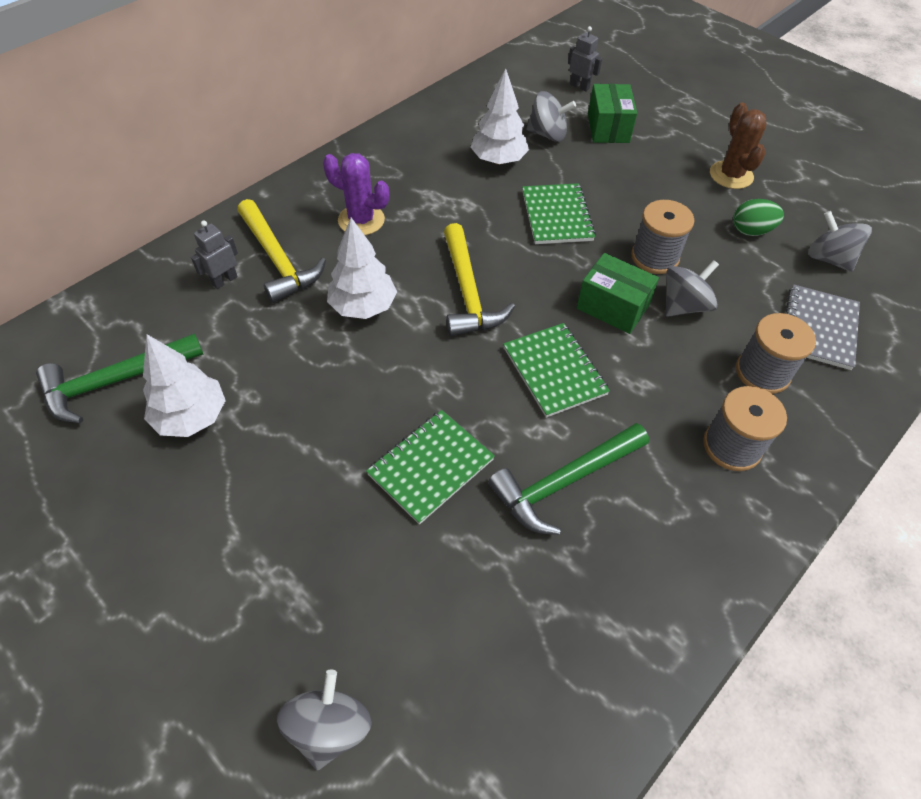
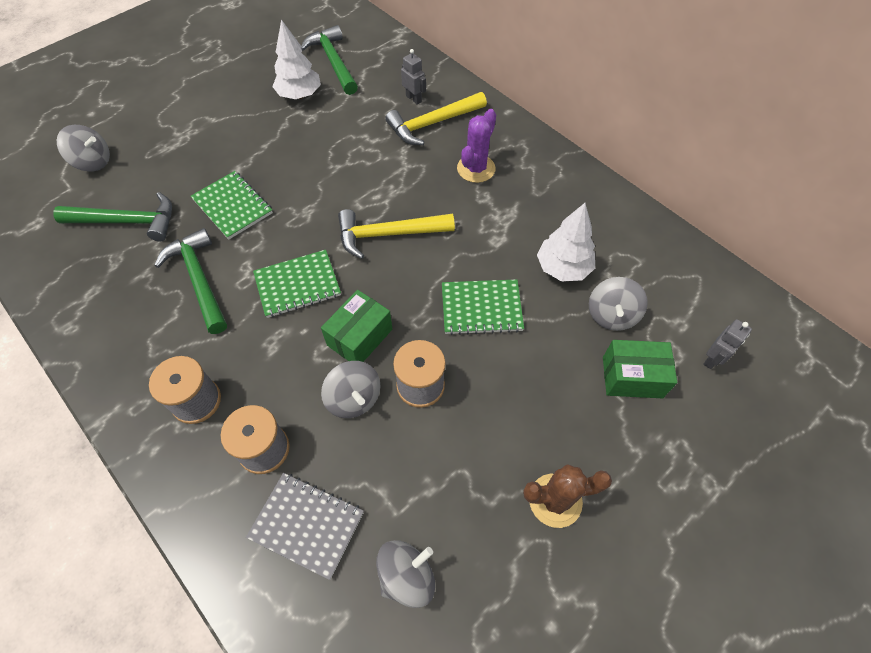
camera: 95 degrees right, 5 degrees up
(363, 307) = (380, 171): white tree -> none
(470, 614) = (127, 222): none -> green hammer
(751, 231) = (456, 496): green egg -> none

